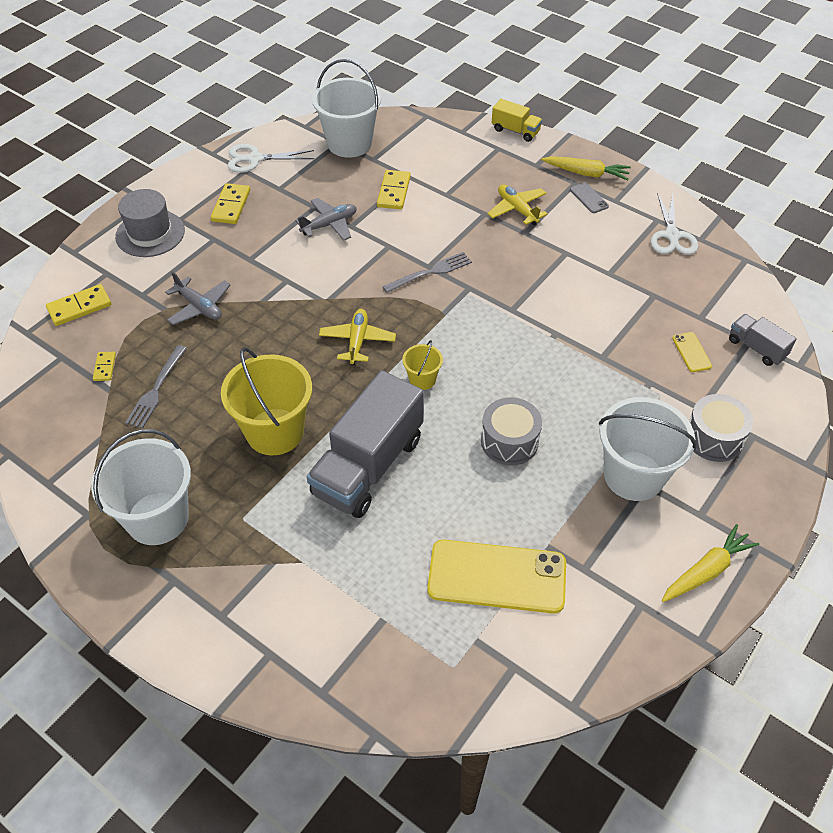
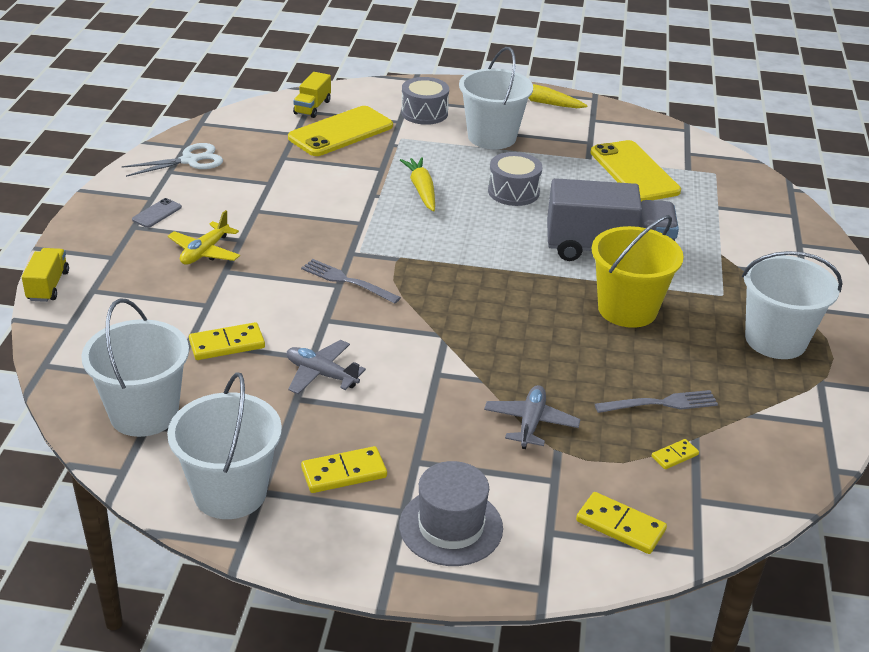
camera: 120 degrees left, 15 degrees down
(254, 159) = (230, 492): white scissors -> white bucket
(357, 341) = (479, 297): yellow plane -> none
(422, 379) = (491, 248): yellow bucket -> none
(586, 173) = (112, 223): yellow carrot -> yellow carrot (421, 190)
(691, 352) = (341, 132): yellow phone -> yellow phone, size x2.32
(756, 348) = (312, 107): grey truck -> yellow truck

